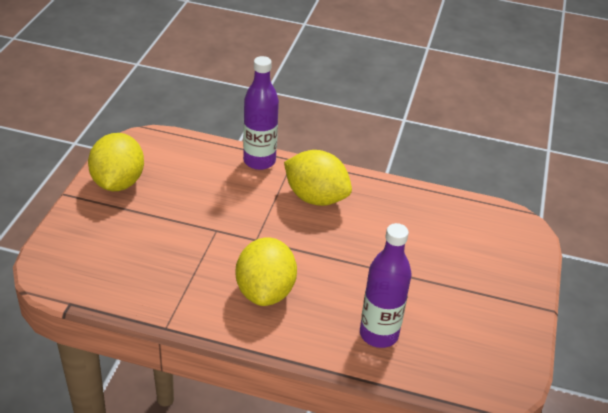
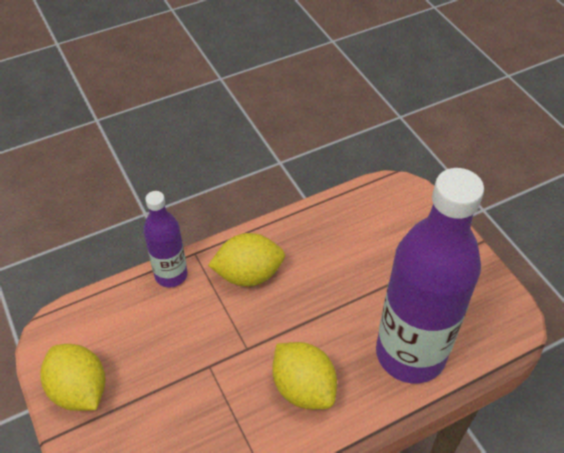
camera: 40 degrees left, 10 degrees up
(379, 334) = (410, 354): purple bottle -> purple bottle, size x1.97

